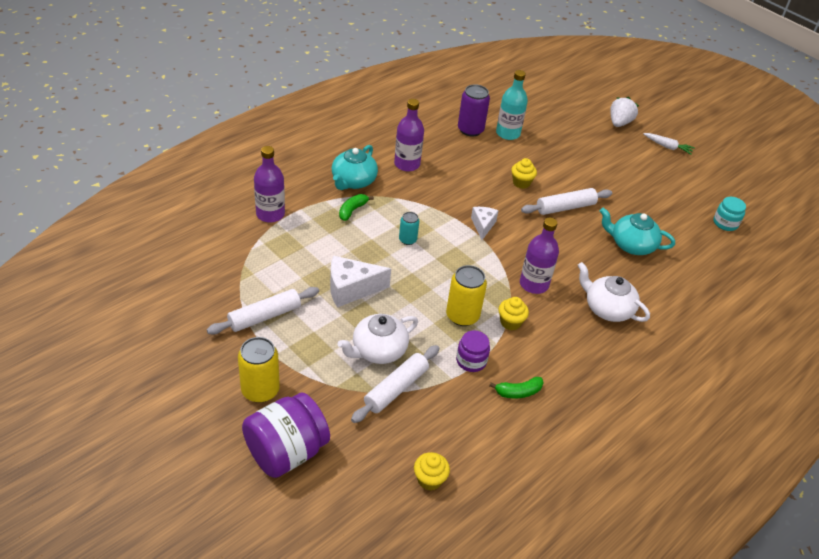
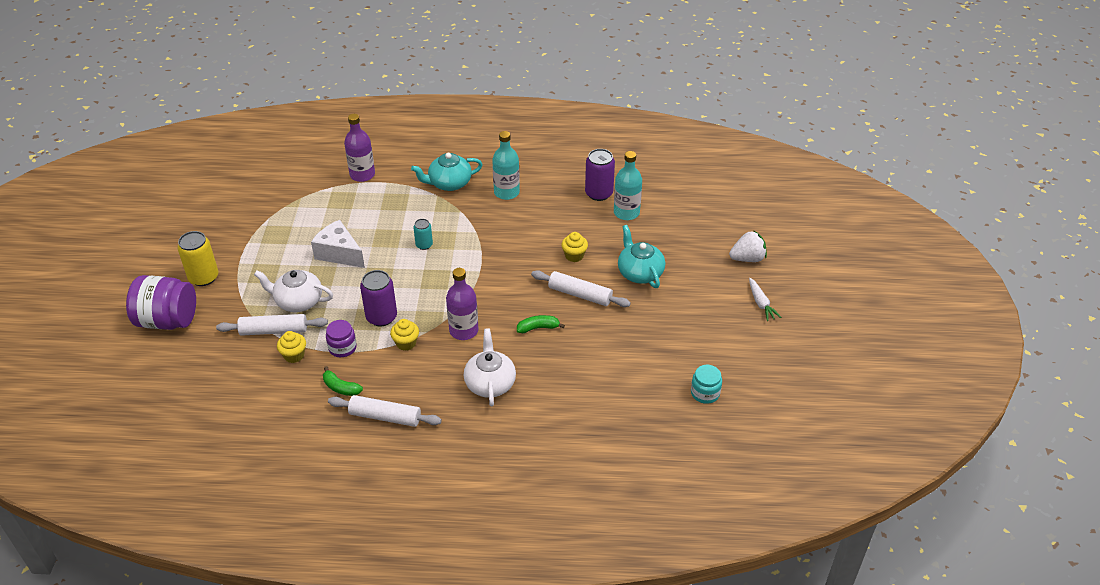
camera: 50 degrees right, 0 degrees up
(264, 316) = (266, 237): white rolling pin -> white rolling pin (385, 417)
(352, 210) = (418, 203): green banana -> green banana (538, 328)
(407, 164) = (506, 192): purple bottle -> turquoise bottle
(429, 480) = (213, 394): yellow cupcake -> yellow cupcake (294, 355)
(462, 316) = (381, 317): yellow can -> purple can
(483, 225) = (493, 268): white cheese -> none
(631, 245) = (588, 354): turquoise teapot -> turquoise teapot (639, 272)

